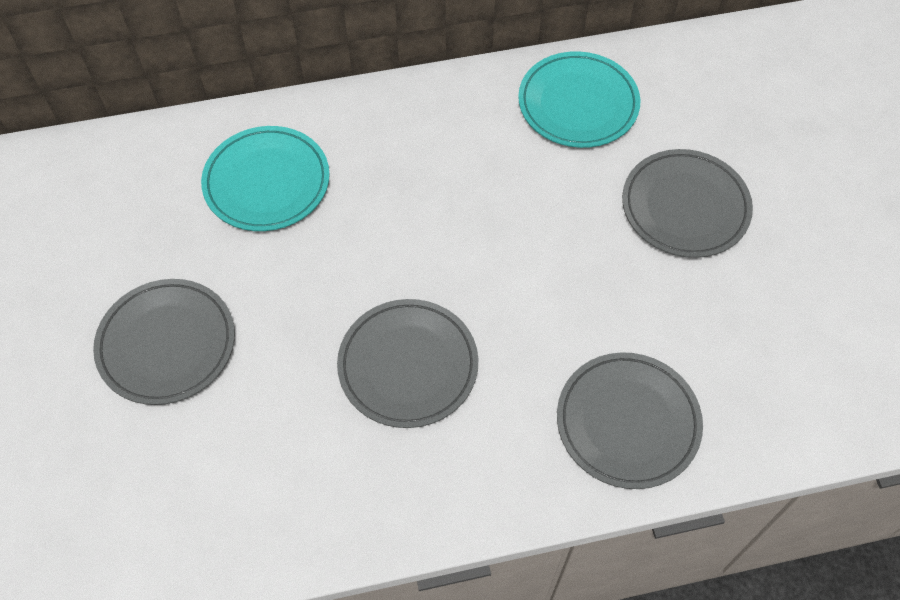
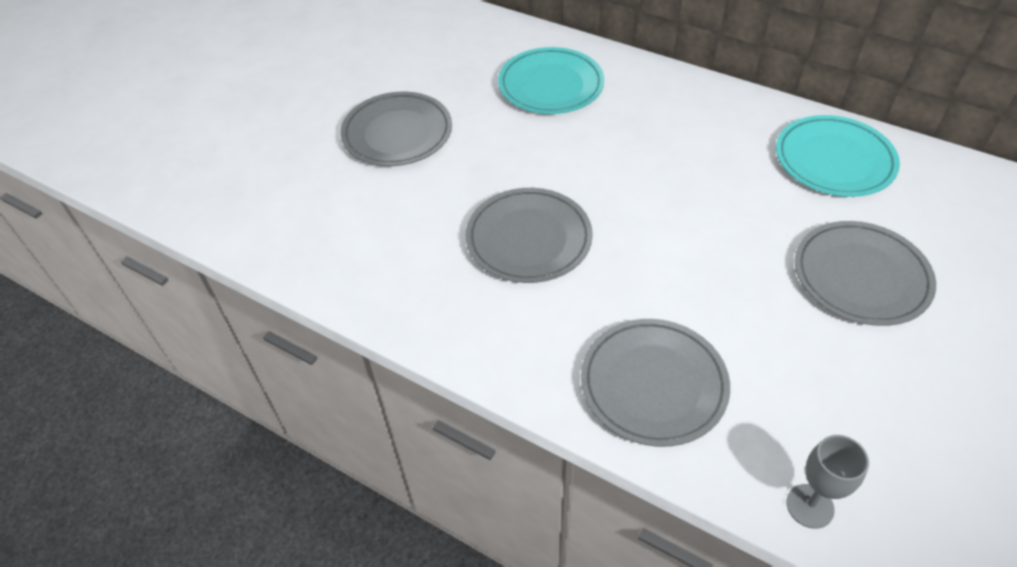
camera: 45 degrees right, 10 degrees down
(805, 431) = (810, 506): none -> grey goblet

